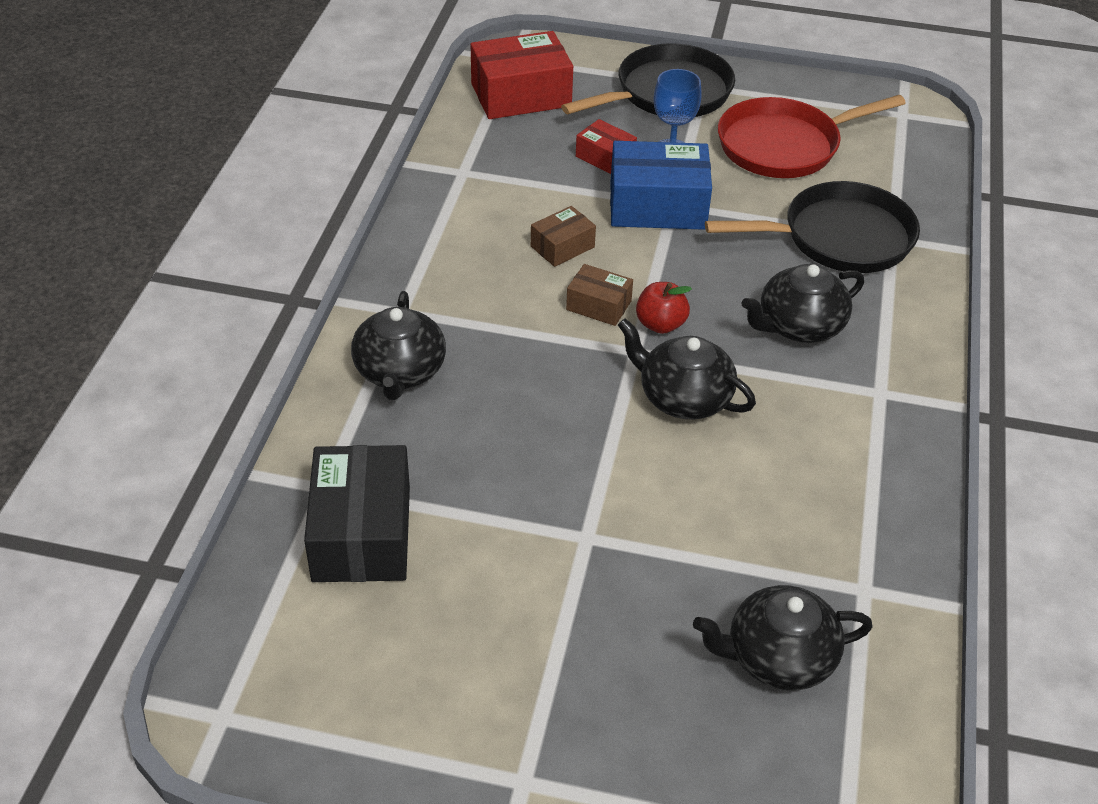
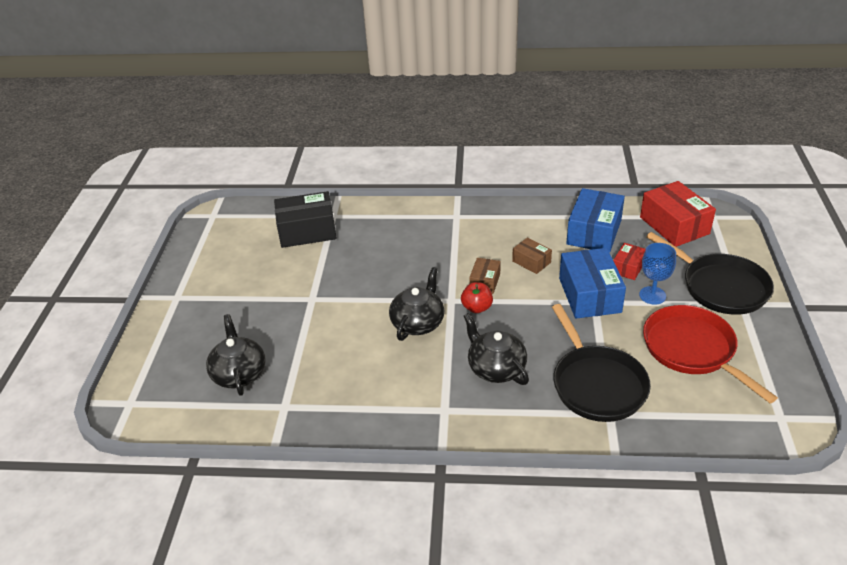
camera: 85 degrees right, 5 degrees down
(400, 372) = (412, 223): black teapot -> none
(509, 170) = (594, 232): none -> blue box

